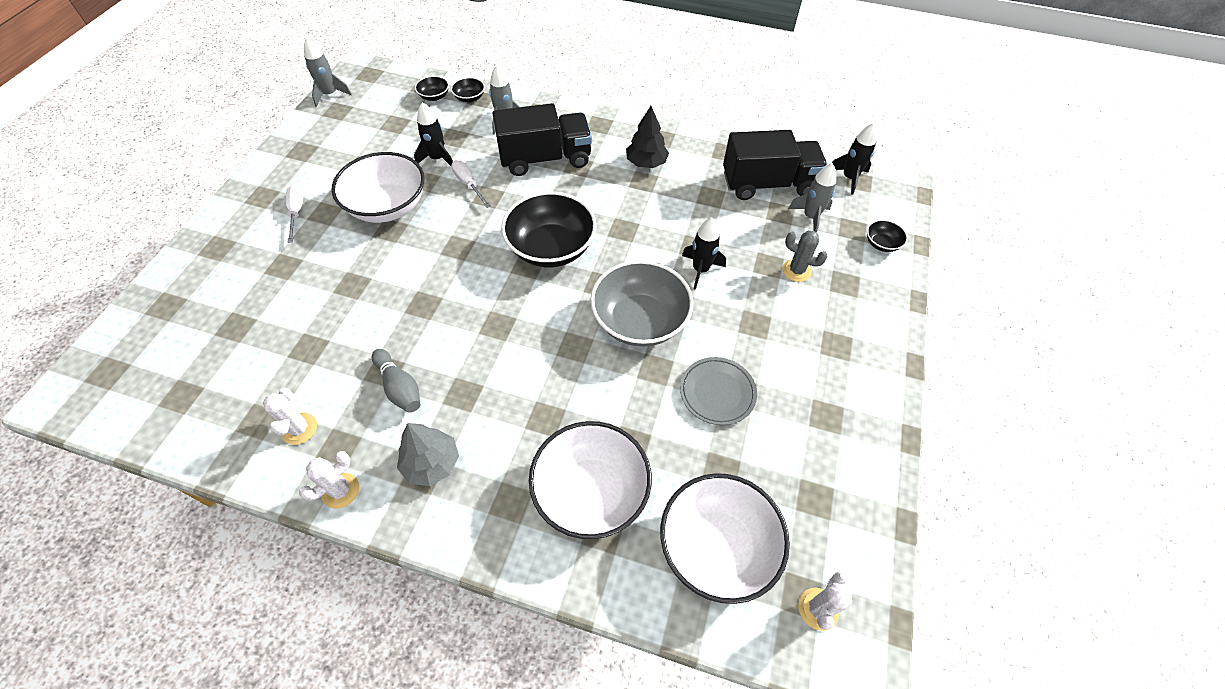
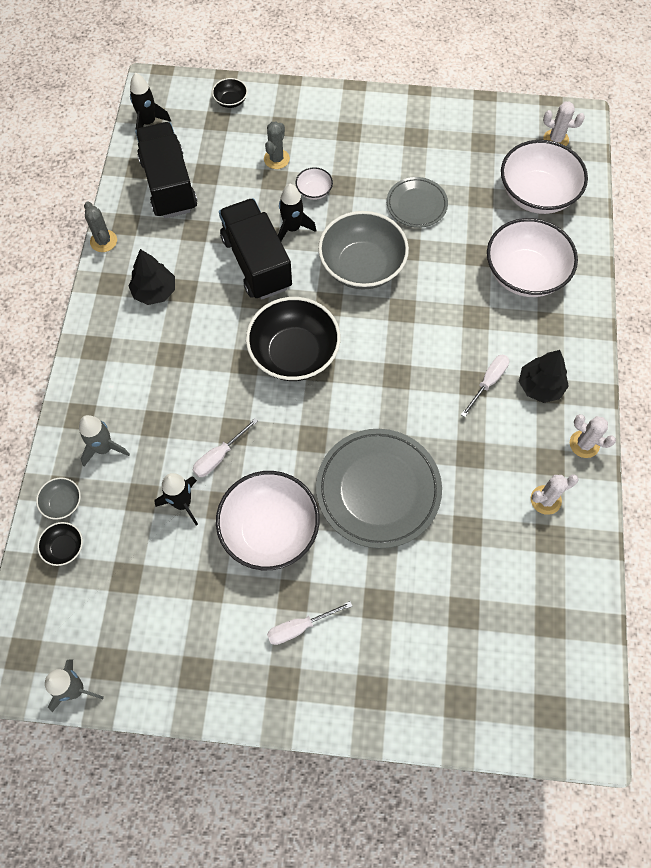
camera: 100 degrees left, 10 degrees up
(384, 286) = (378, 490): none -> grey plate
(399, 387) = (482, 434): grey bowling pin -> none
(431, 463) = (540, 386): grey tree -> black tree
(458, 409) = (488, 382): none -> white screwdriver
(470, 98) = (63, 503): black bowl -> grey bowl
(545, 159) = (164, 389): black truck -> black truck (256, 262)
(708, 137) = (103, 241): none -> grey cactus
(748, 296) = (314, 191): none -> white bowl
(810, 217) = (208, 151): grey rocket -> none

